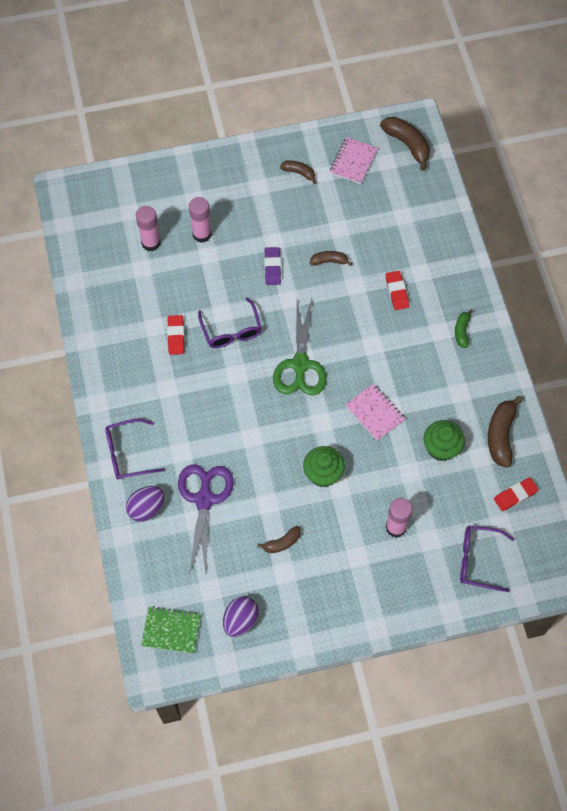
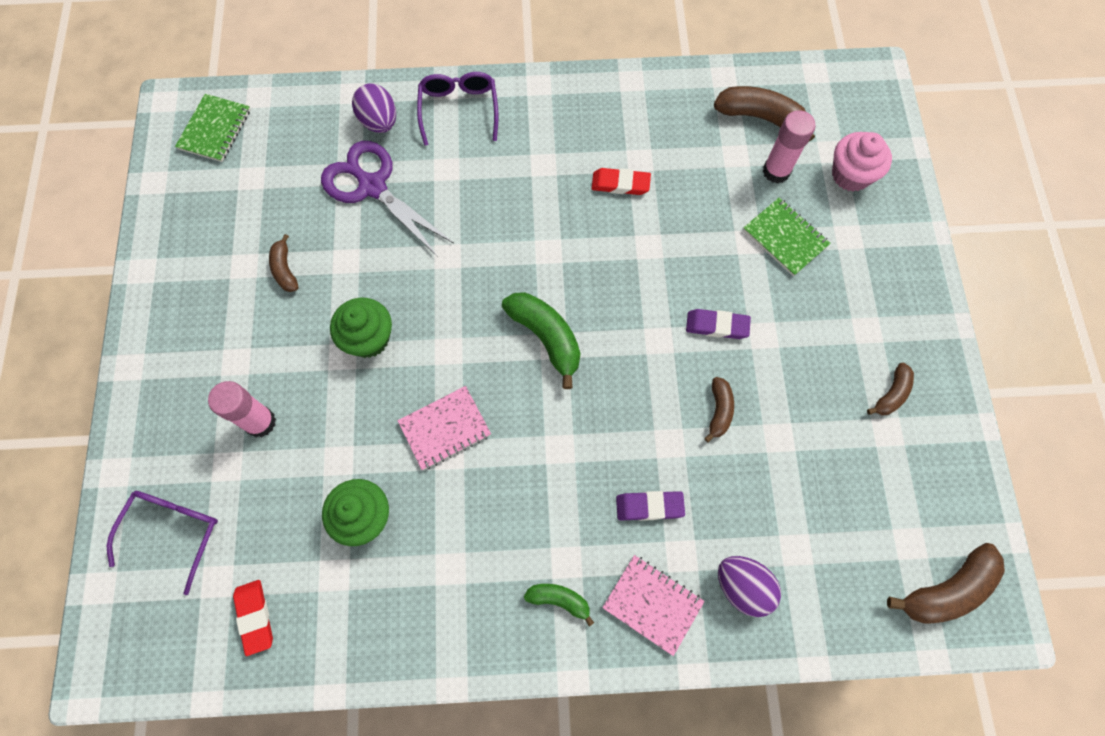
camera: 100 degrees right, 5 degrees up
(147, 200) = (850, 175): none -> pink cupcake
(202, 234) = (785, 238): pink glue stick -> green notebook
(204, 499) = (372, 187): purple scissors -> purple scissors turned 150 degrees counterclockwise
(231, 330) = (618, 254): purple glasses -> none
(240, 620) = (199, 205): purple egg -> purple egg (742, 587)
(300, 364) = (546, 337): green scissors -> green banana
(353, 162) = (911, 486): pink notebook -> pink notebook (652, 604)
(396, 292) = (649, 506): red eraser -> purple eraser
(501, 435) = (360, 619): brown banana -> brown banana (760, 117)

